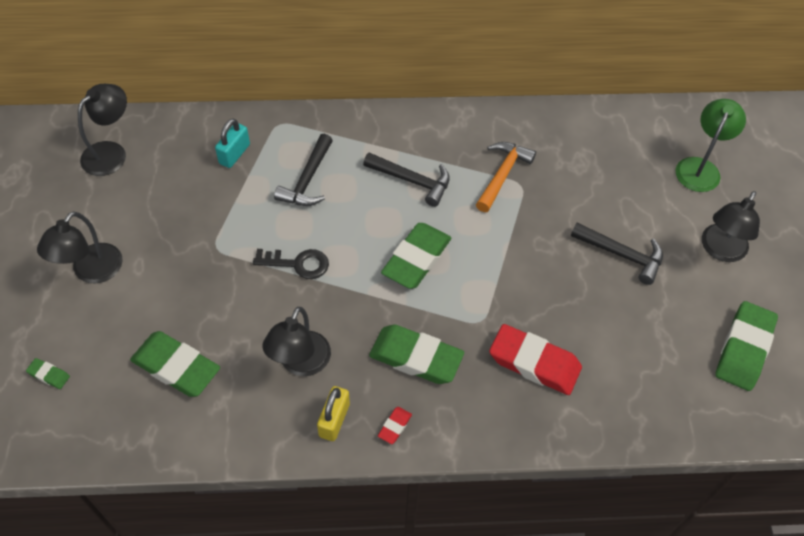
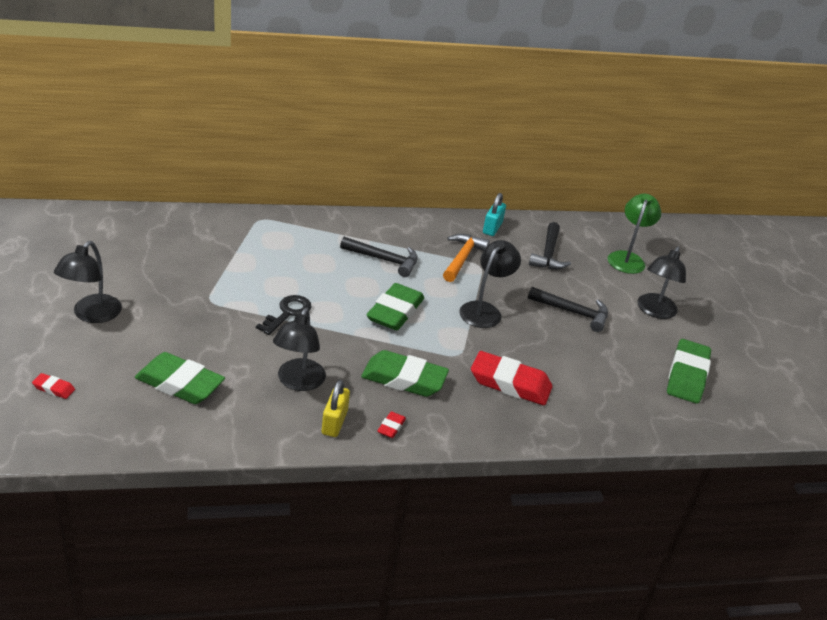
camera: 10 degrees left, 20 degrees down
(49, 375) = (54, 388): green eraser -> red eraser
(111, 152) = (105, 233): black lamp -> black lamp (484, 310)
(234, 154) = (221, 238): turquoise padlock -> turquoise padlock (492, 228)
(298, 264) = (288, 313): black key -> black key turned 60 degrees counterclockwise
(307, 180) = (290, 257): black hammer -> black hammer (548, 254)

